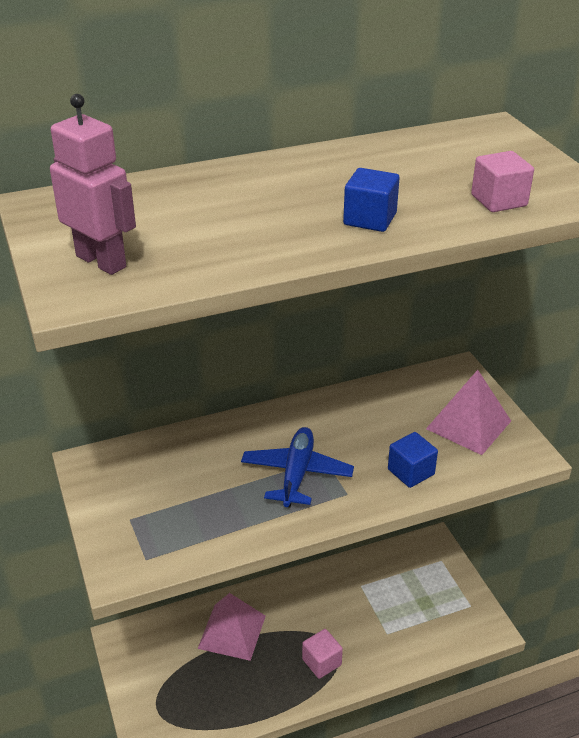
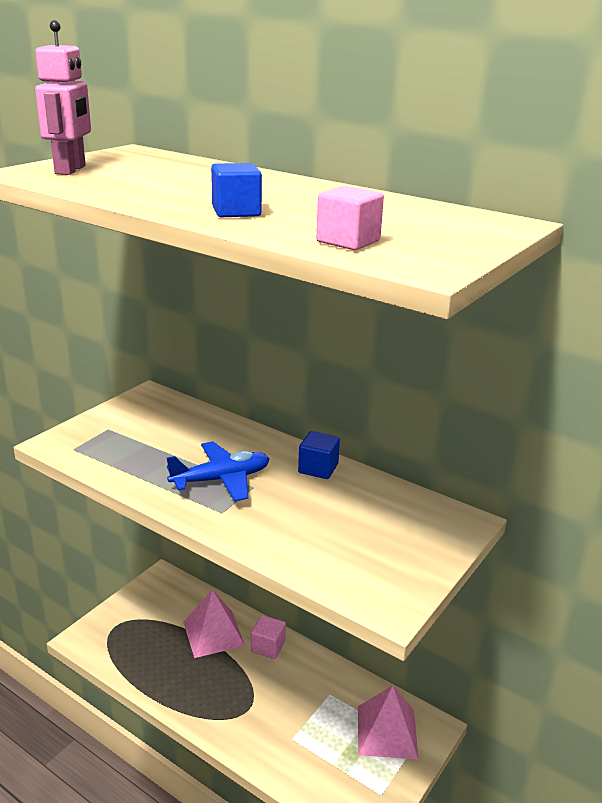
camera: 55 degrees right, 10 degrees down
(321, 662) = (225, 705): pink cube -> pink cube (268, 646)
(411, 472) = (283, 537): blue cube -> blue cube (318, 468)
(468, 425) = (389, 552): pink pyramid -> pink pyramid (387, 732)

